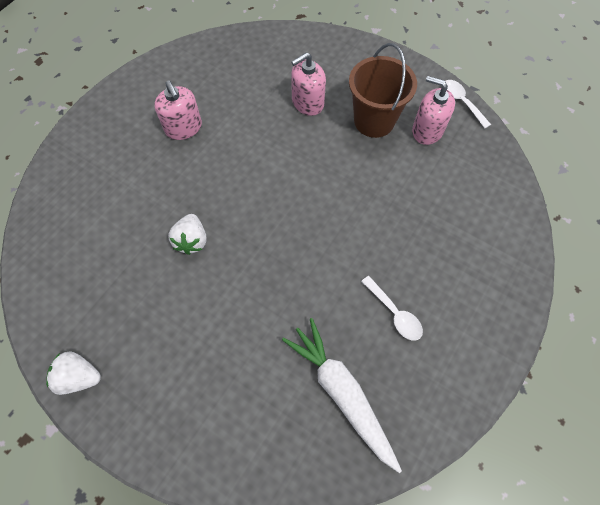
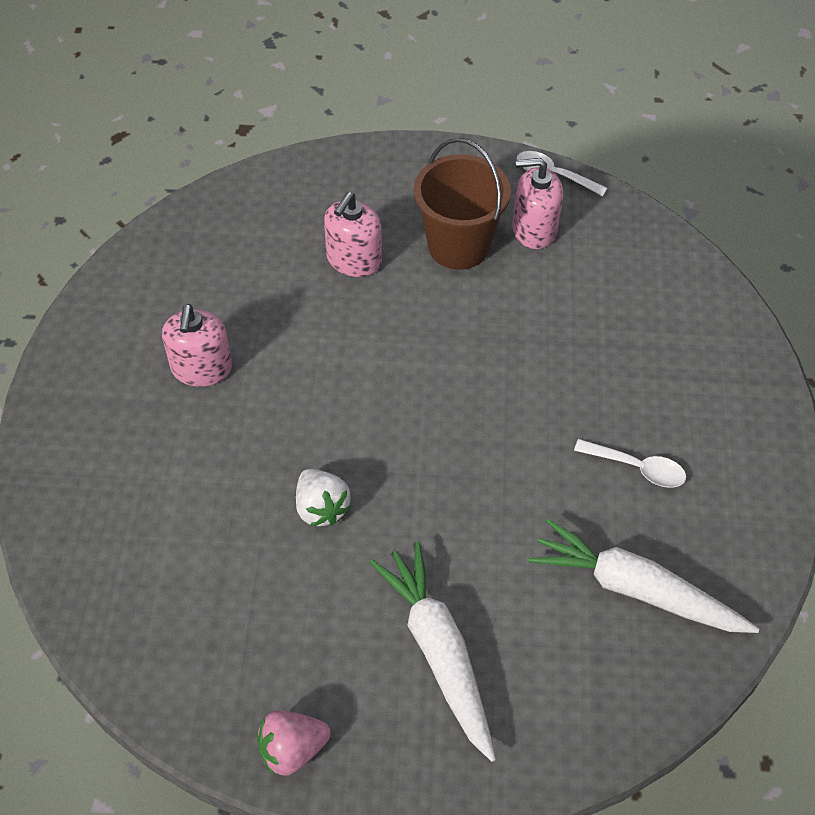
camera: 30 degrees left, 10 degrees down
(79, 377) = (292, 749): white strawberry -> pink strawberry
(183, 128) = (201, 368): pink soap dispenser -> pink soap dispenser turned 60 degrees clockwise
(198, 364) = (438, 652): none -> white carrot

